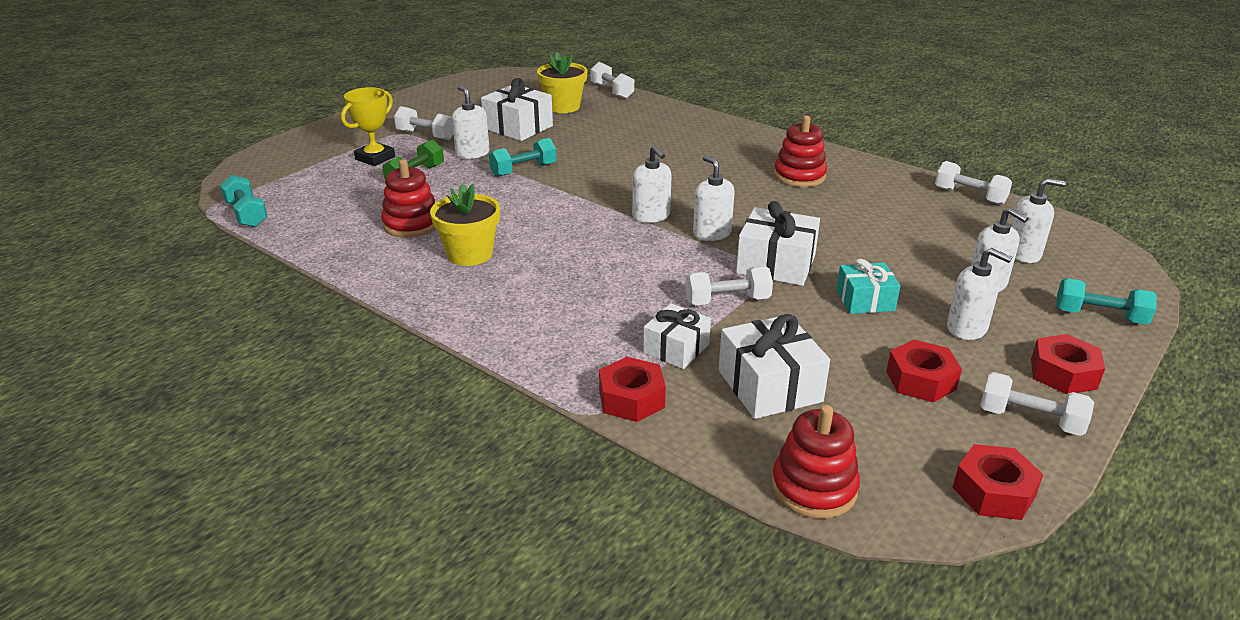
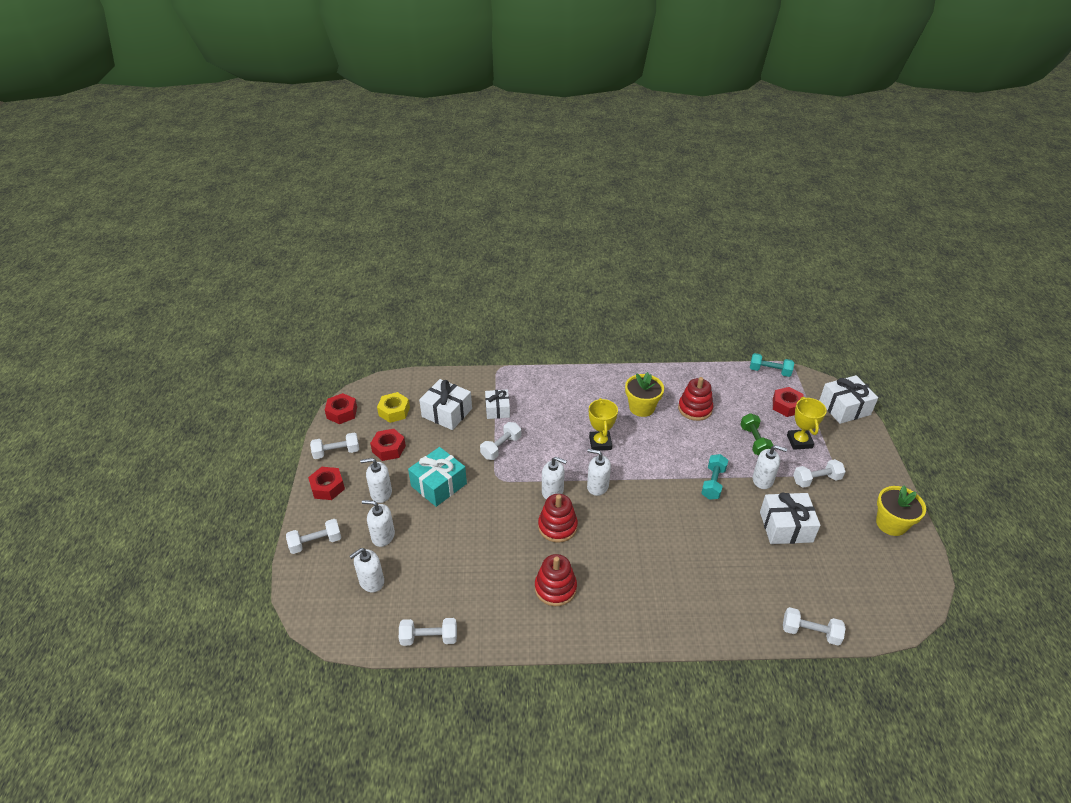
camera: 140 degrees right, 10 degrees up
(563, 107) = (803, 577): yellow flower pot -> yellow flower pot (891, 524)
(585, 246) = (600, 443): none -> yellow trophy
(631, 398) = (492, 380): red nut -> red nut (786, 406)
(776, 264) = (500, 486): white gift -> white gift (844, 408)
(814, 488) = (403, 383): red stacking toy -> red stacking toy (557, 526)
(865, 300) = (439, 485): turquoise gift -> turquoise gift, size x1.53
(872, 438) = (394, 411): none -> yellow nut
(1099, 316) = (316, 542): turquoise dumbbell -> white dumbbell

